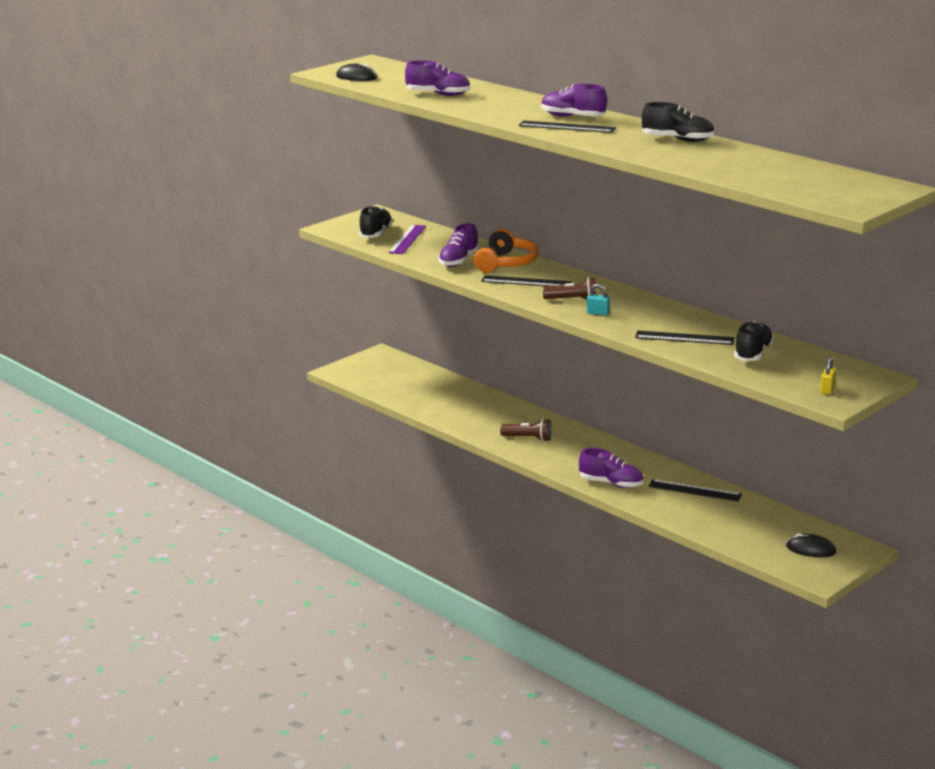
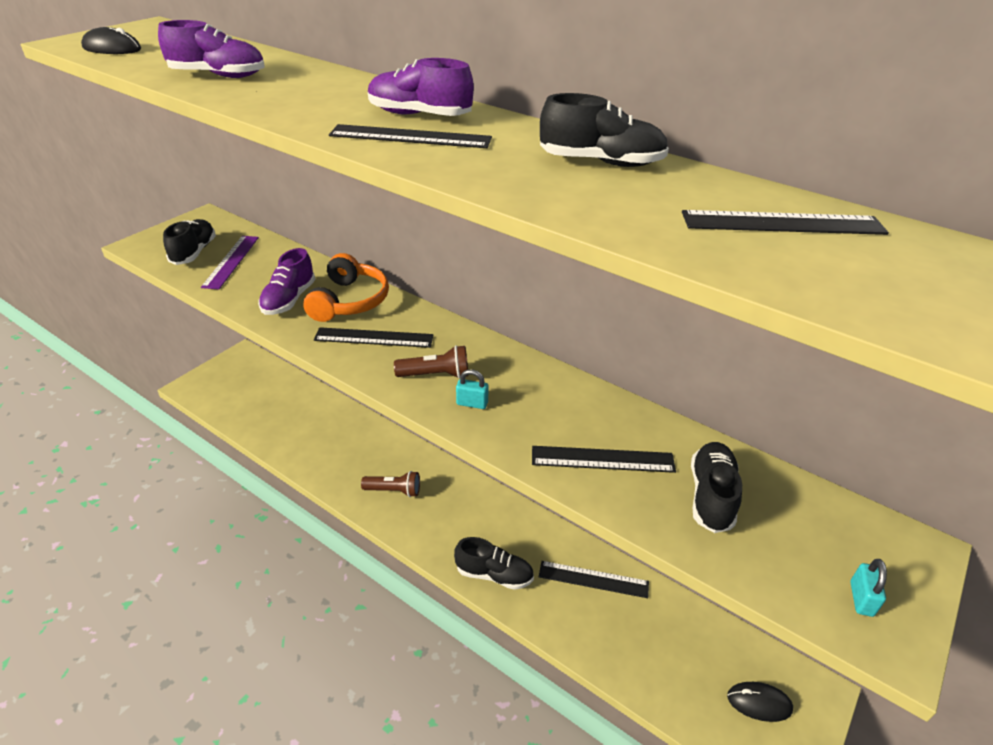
camera: 10 degrees left, 15 degrees up
(611, 483) = (494, 574): purple shoe -> black shoe
(762, 164) = (782, 223): none -> black ruler
(827, 389) = (861, 599): yellow padlock -> turquoise padlock

